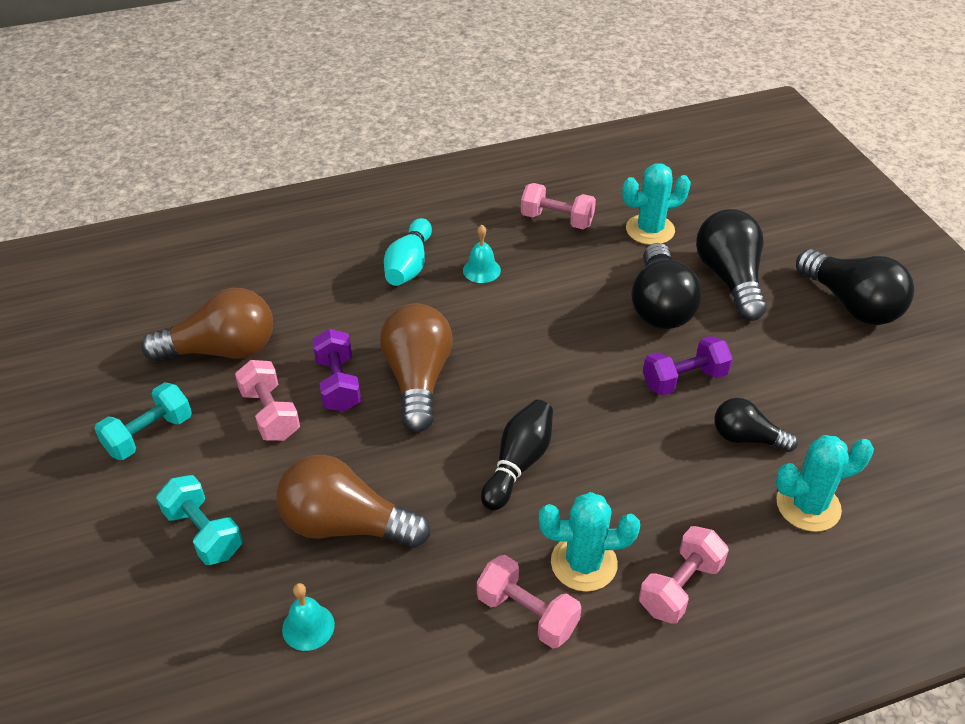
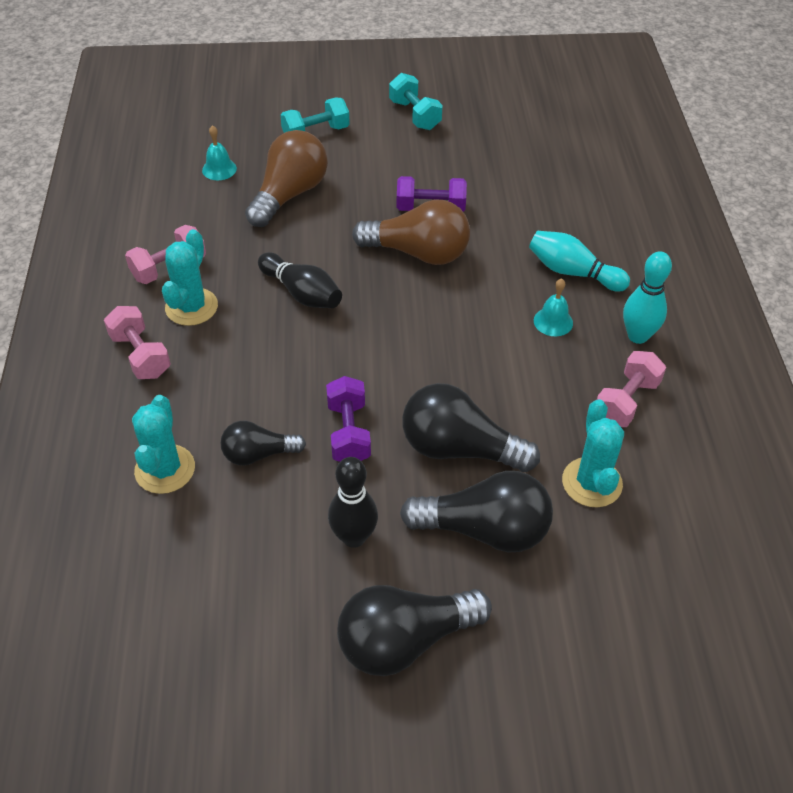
camera: 105 degrees right, 5 degrees up
(222, 350) = (491, 152): brown light bulb -> none
(270, 414) = (412, 170): pink dumbbell -> none
(478, 220) = (637, 336): none -> turquoise bowling pin
(746, 438) = (258, 454): black light bulb -> black light bulb turned 135 degrees counterclockwise
(787, 351) = (354, 537): none -> black bowling pin

